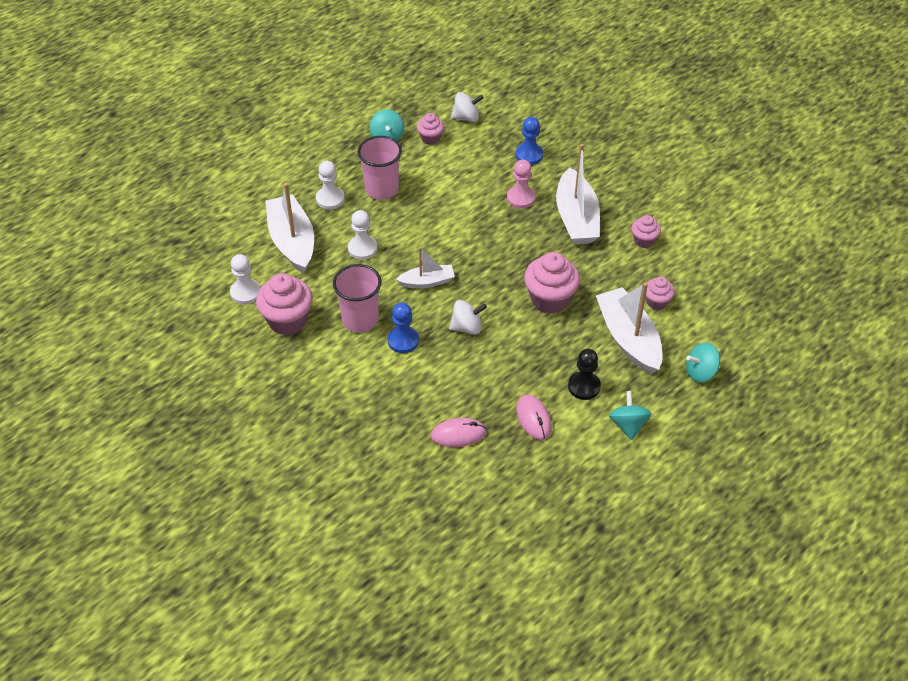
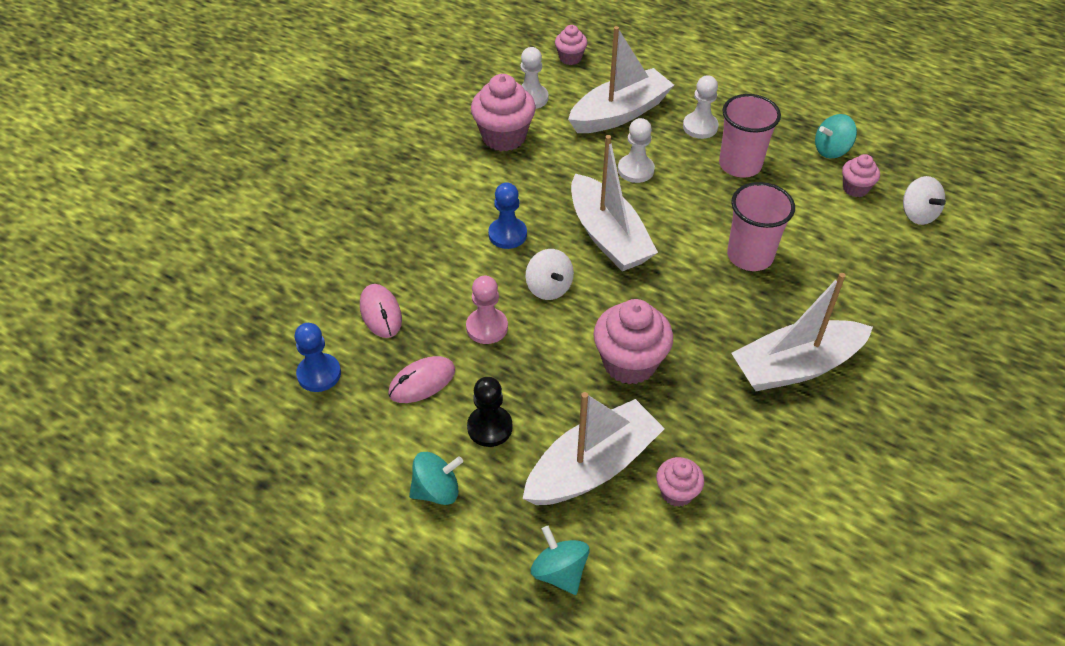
camera: 75 degrees right, 0 degrees up
(360, 319) = (526, 192): pink cup -> pink cup (750, 256)
(427, 282) = (608, 236): white boat -> white boat, size x1.79
(521, 198) = (800, 298): pink pawn -> pink pawn (487, 327)
(529, 155) = (889, 292): blue pawn -> blue pawn (319, 374)
(644, 240) = (794, 457): pink cupcake -> pink cupcake (570, 58)

